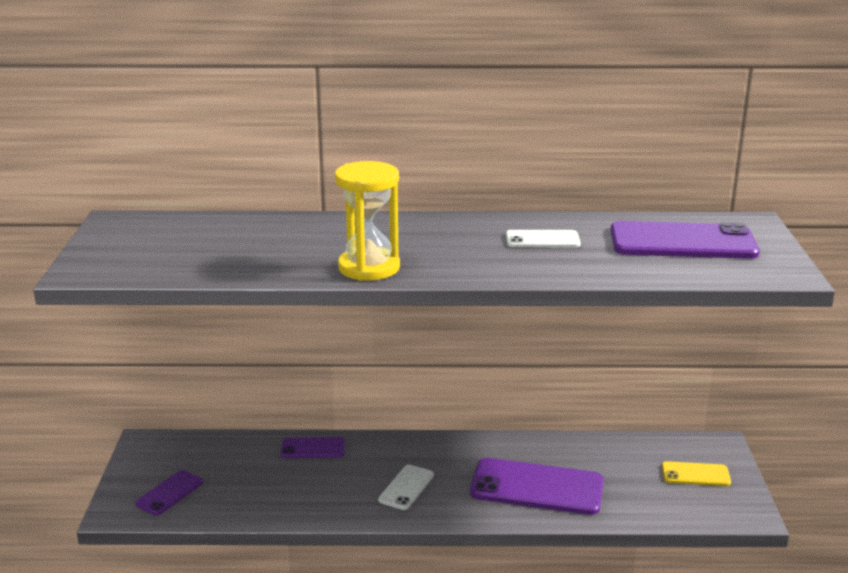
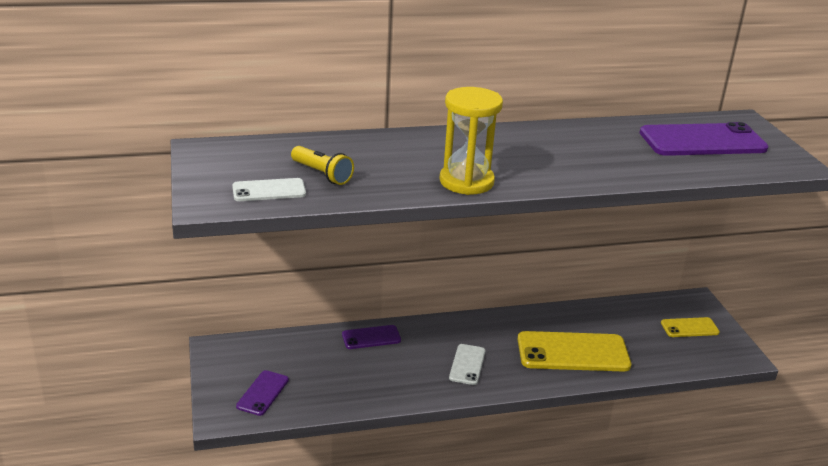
camera: 15 degrees left, 5 degrees up
(218, 251) = (322, 174): none -> yellow flashlight
(537, 487) = (573, 352): purple phone -> yellow phone
(542, 240) = (592, 145): white phone -> white phone (269, 190)

